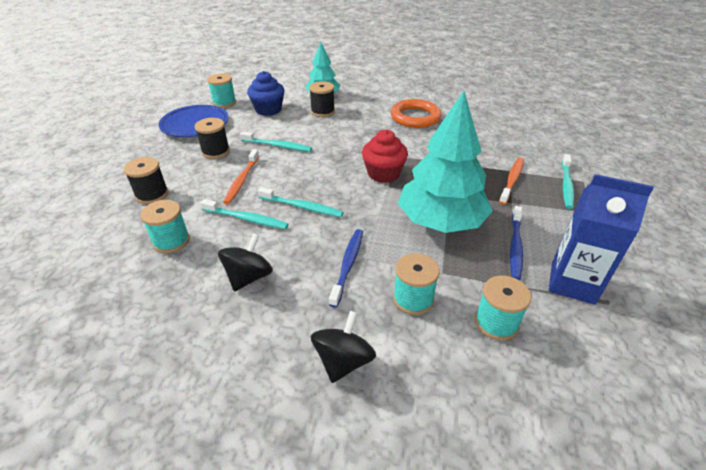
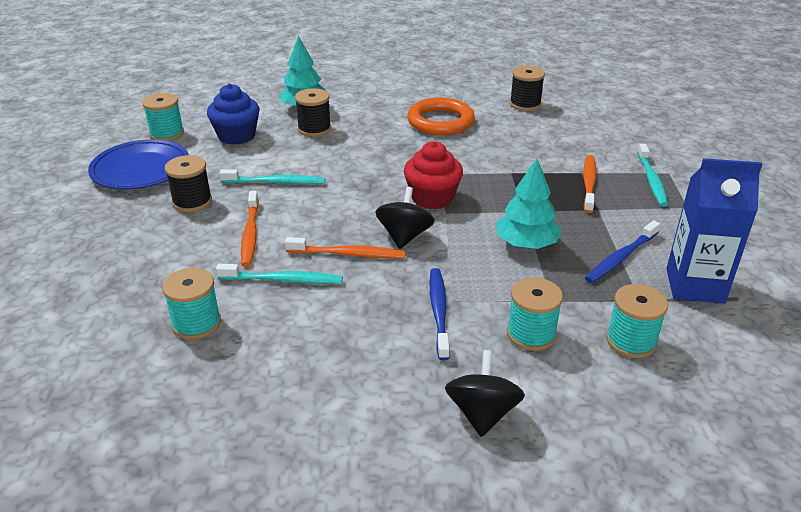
camera: 15 degrees left, 5 degrees down
(152, 194) = (133, 271): black spool -> black spool (525, 104)
(249, 277) = (323, 347): black spinning top -> black spinning top (404, 236)
(302, 207) = (348, 254): turquoise toothbrush -> orange toothbrush
(440, 221) = (526, 244): turquoise tree -> turquoise tree, size x0.58
(515, 246) = (621, 258): blue toothbrush -> blue toothbrush turned 45 degrees clockwise

